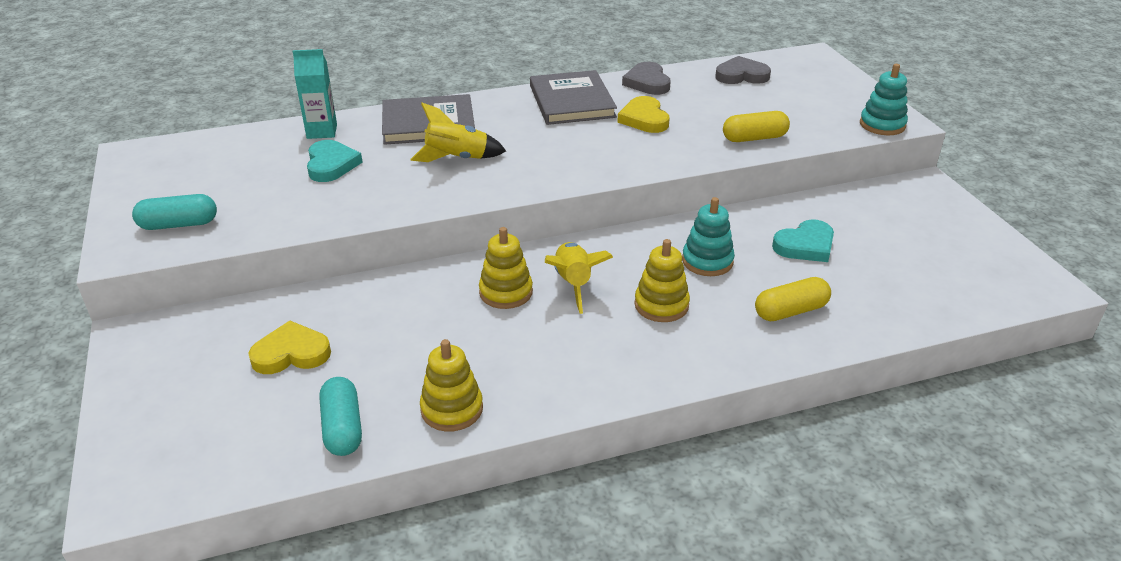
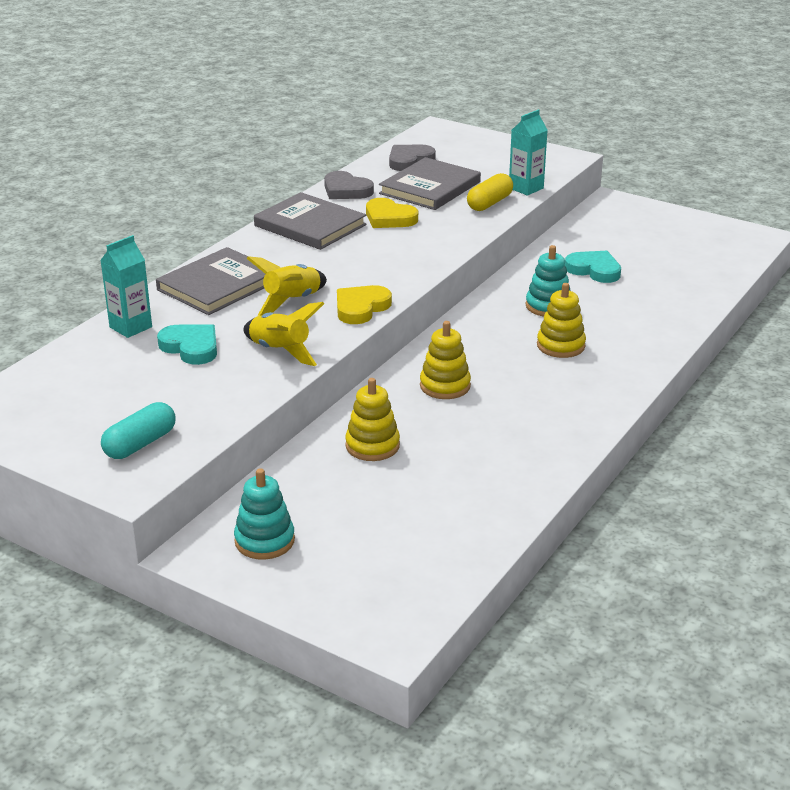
camera: 40 degrees left, 5 degrees down
(291, 353) = (355, 497): yellow heart -> yellow heart (361, 308)
(342, 428) = (474, 517): turquoise capsule -> none
(452, 409) = (527, 469): yellow stacking toy -> yellow stacking toy (372, 446)
(573, 284) = (483, 359): yellow rocket -> yellow rocket (280, 351)
(722, 105) = (430, 188): none -> grey book
(790, 311) = (642, 313): yellow capsule -> none
(805, 245) = (594, 270): turquoise heart -> turquoise heart turned 75 degrees counterclockwise
(811, 137) = (526, 188): none -> turquoise carton
(882, 125) = (558, 164): turquoise stacking toy -> turquoise stacking toy (264, 541)

